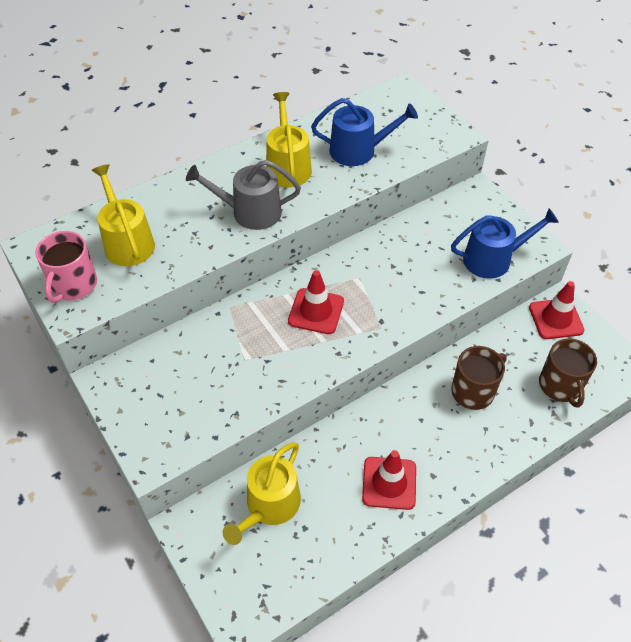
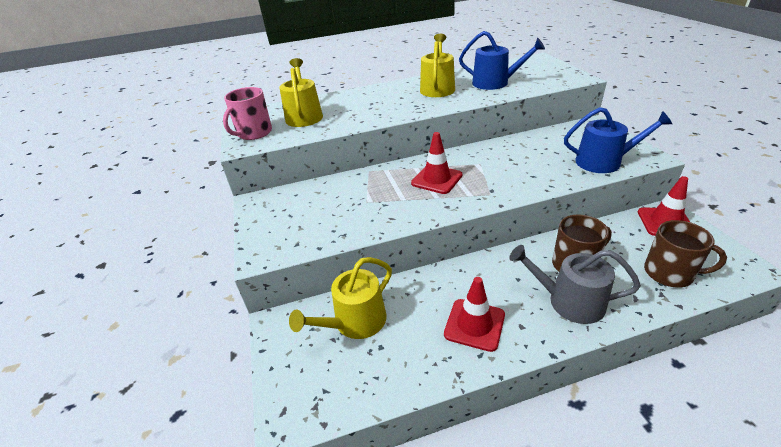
camera: 20 degrees right, 15 degrees down
(250, 212) = (399, 107): grey watering can -> grey watering can (569, 301)
(560, 386) = (670, 273): brown mug -> brown mug turned 75 degrees counterclockwise

